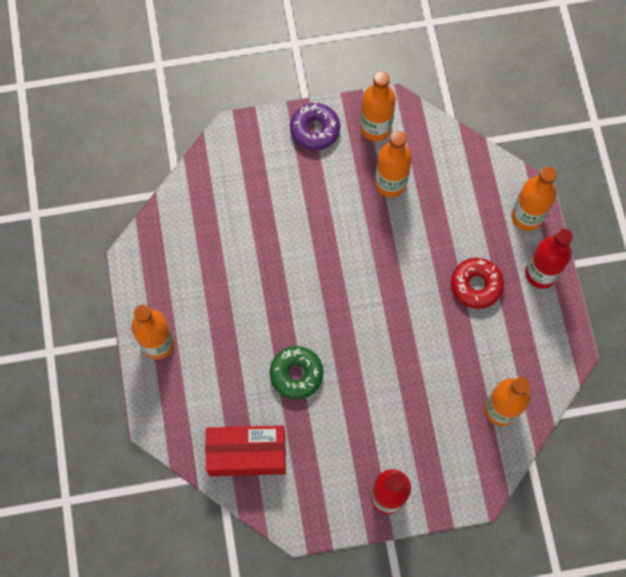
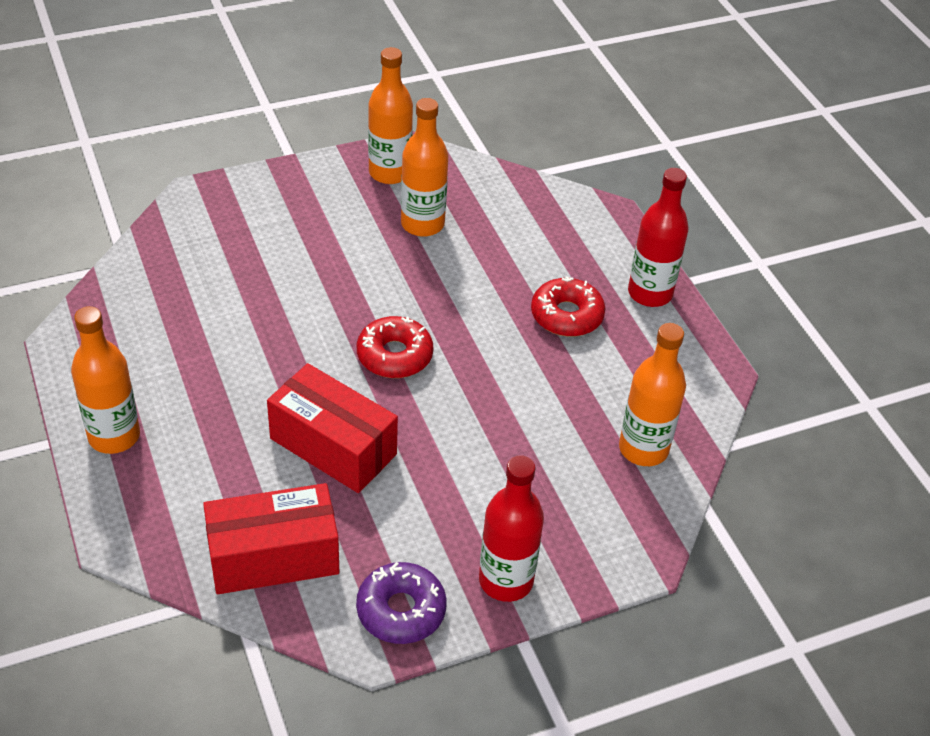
camera: 15 degrees left, 25 degrees down
(296, 374) = (333, 446): green donut -> red box
(315, 130) = (309, 182): purple donut -> purple donut (401, 610)
(349, 303) = (394, 355): none -> red donut
(527, 216) = (612, 238): orange bottle -> none

